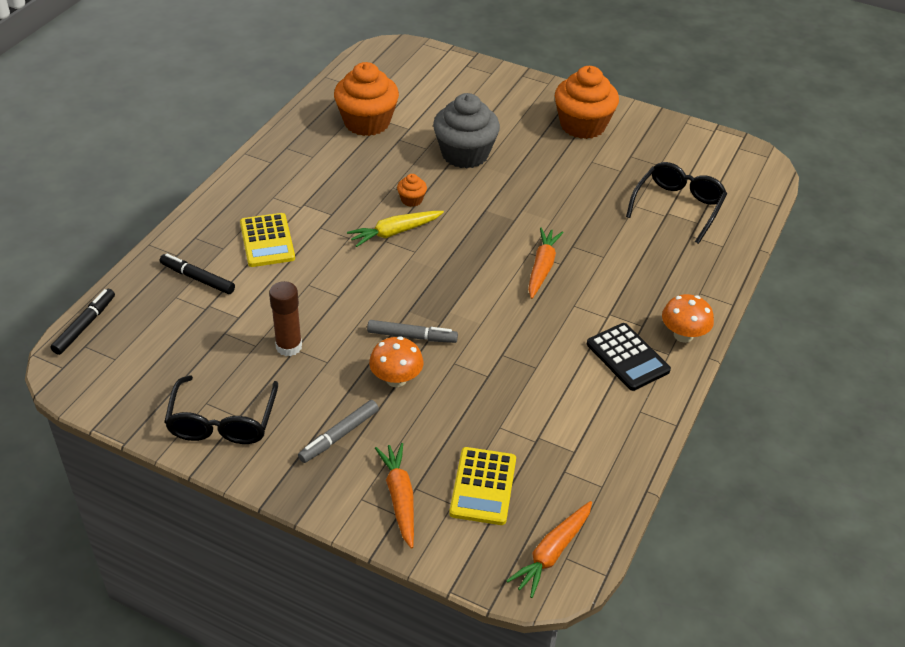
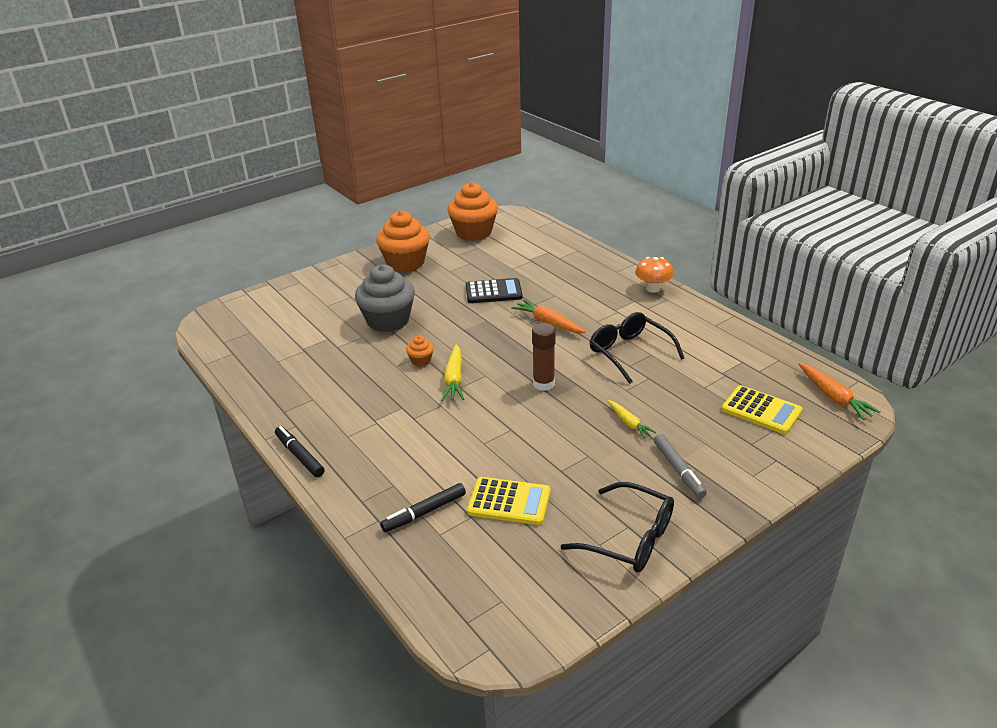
camera: 60 degrees left, 10 degrees down
(84, 325) = (435, 616): black marker -> black marker (299, 456)
(267, 241) = (406, 454): yellow calculator -> yellow calculator (509, 502)
(289, 347) = (556, 474): brown glue stick -> brown glue stick (543, 384)
(367, 122) = (296, 357): orange cupcake -> orange cupcake (474, 232)
(396, 379) = (629, 423): orange mushroom -> yellow carrot
(399, 498) = (759, 454): orange carrot -> none
(412, 336) = (584, 402): grey marker -> none
(627, 357) = (662, 315): black calculator -> black calculator (493, 292)
(678, 206) = (526, 253): black glasses -> black glasses (629, 352)

